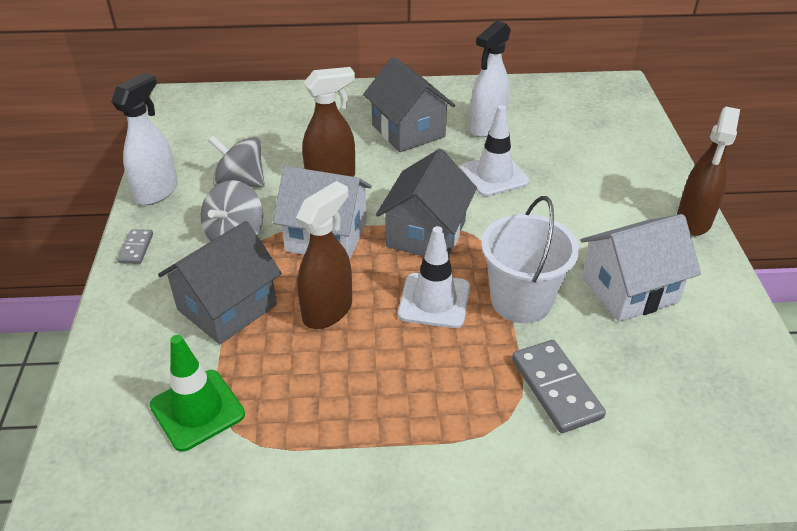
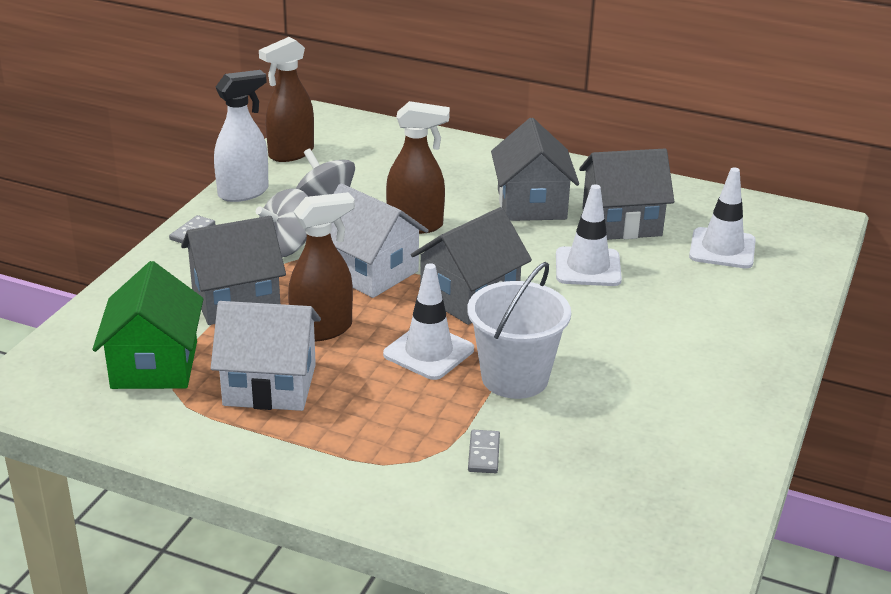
camera: 25 degrees right, 10 degrees down
(197, 410) = (154, 365): green traffic cone -> green house
(487, 127) = (621, 222): white spray bottle -> grey house
(555, 388) = (483, 454): grey domino -> grey domino, size x0.55
(574, 128) = (722, 249): none -> white traffic cone
(629, 290) = (638, 403): white house -> white house (269, 385)
(693, 221) = (774, 369): brown spray bottle -> brown spray bottle (290, 153)

